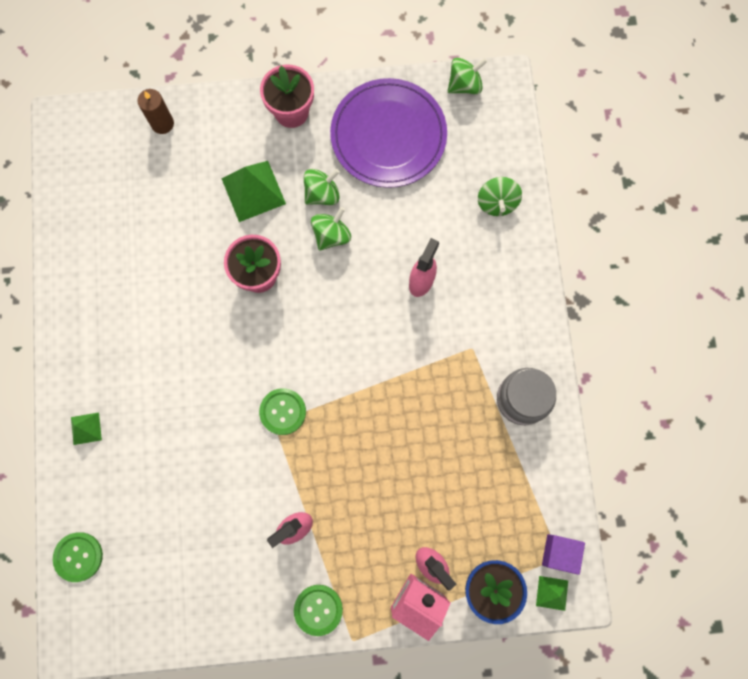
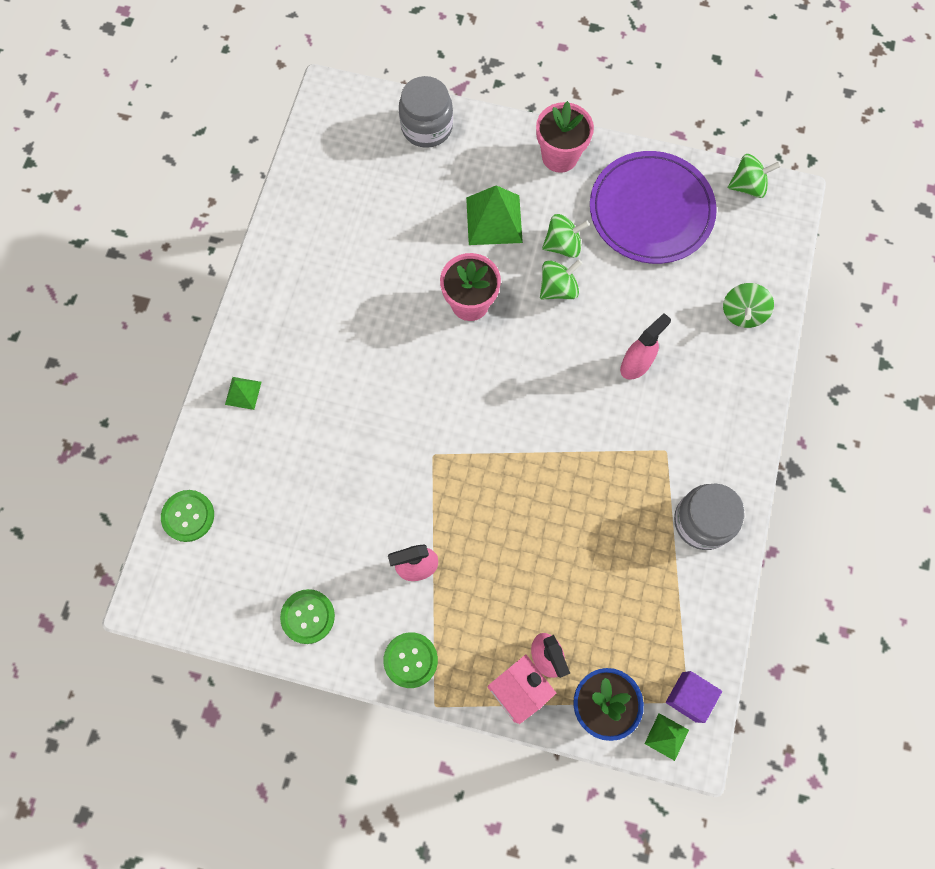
camera: 20 degrees right, 5 degrees down
(162, 123) = (427, 127): brown candle -> grey jar
(283, 411) = (446, 446): green button -> green button (308, 616)

